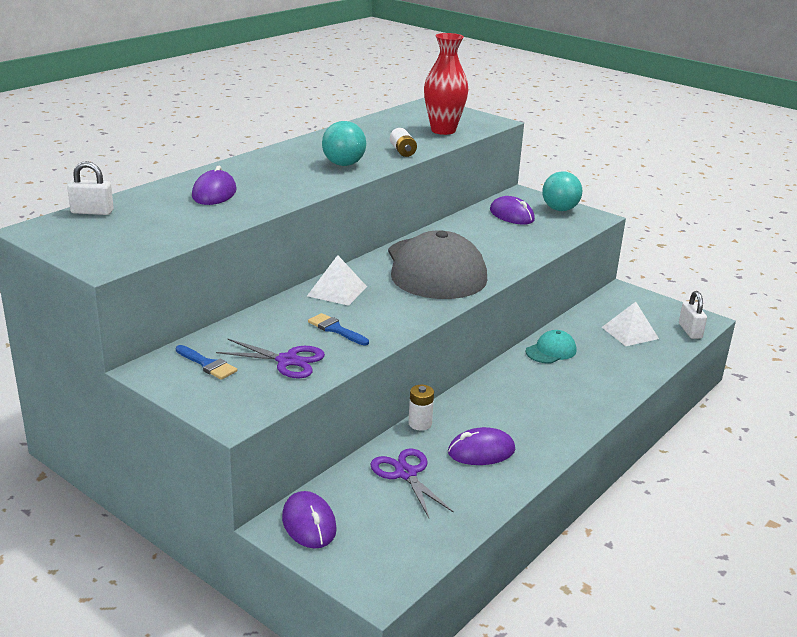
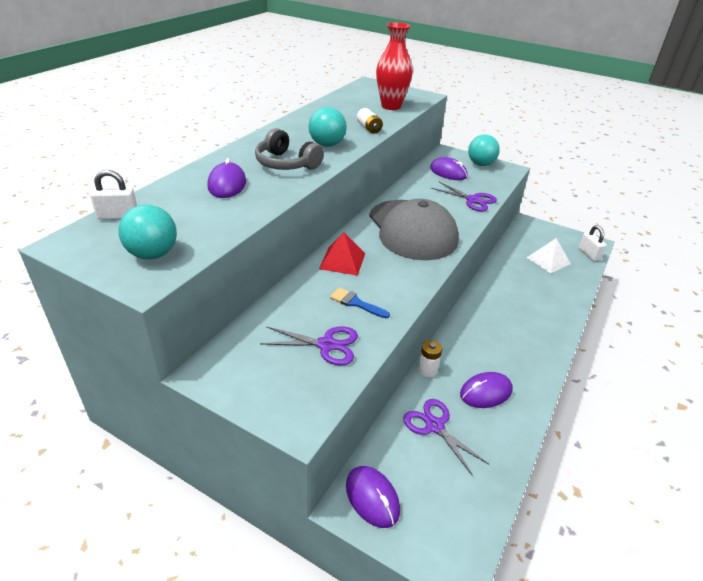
camera: 10 degrees left, 10 degrees up
(117, 244) = (153, 254): none -> turquoise ball
(207, 364) = (256, 359): blue brush -> none
(288, 179) = (286, 163): none -> grey headphones
(337, 291) = (342, 261): white pyramid -> red pyramid
(527, 246) = (473, 200): none -> purple scissors
(551, 351) = (499, 284): turquoise cap -> none

